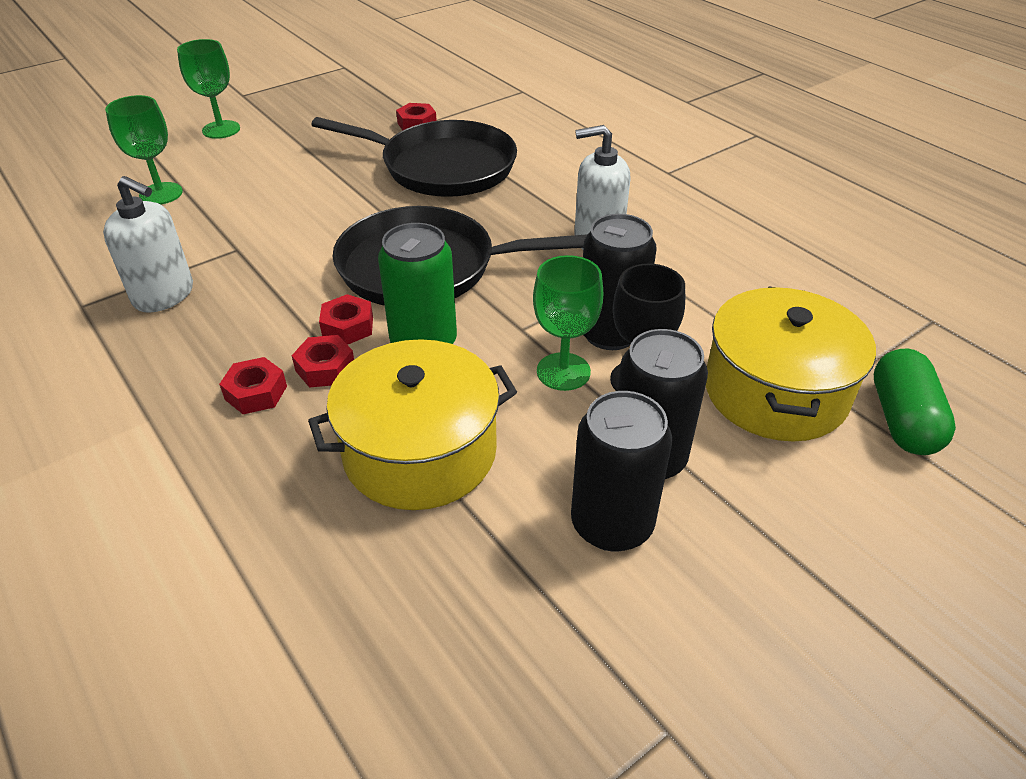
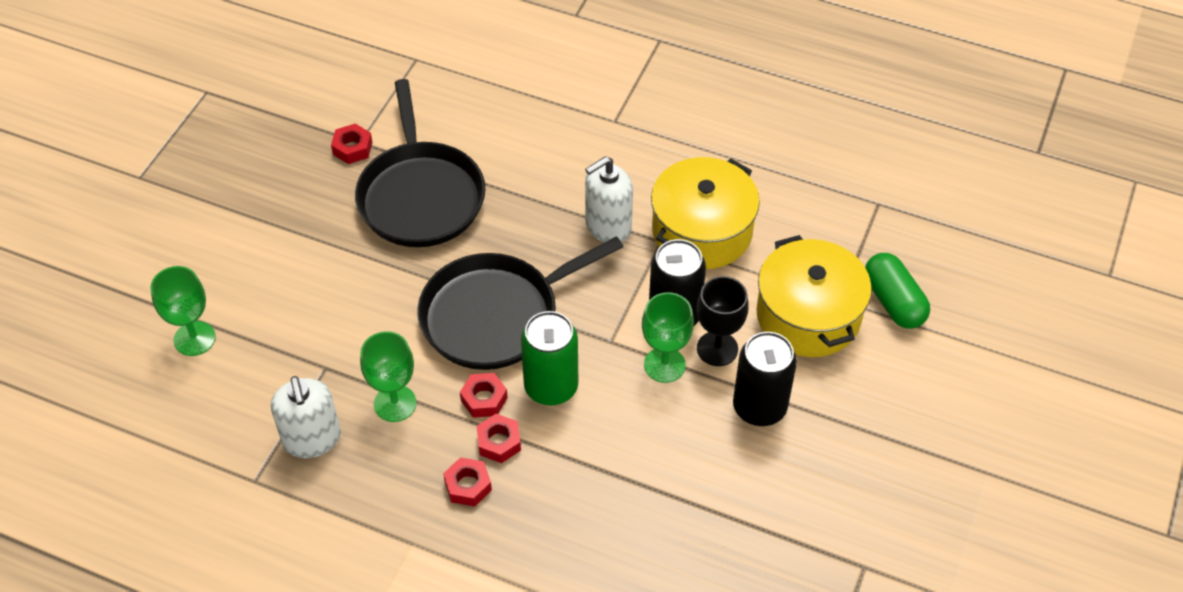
camera: 30 degrees left, 10 degrees up
(164, 295) = (312, 439): white soap dispenser -> white soap dispenser turned 75 degrees clockwise
(221, 129) = (168, 235): green goblet -> green goblet (395, 403)
(420, 451) = (616, 473): yellow pot -> yellow pot (702, 231)
(442, 167) = (420, 196): black pan -> black pan turned 90 degrees clockwise
(612, 524) = (766, 464): black can -> none

